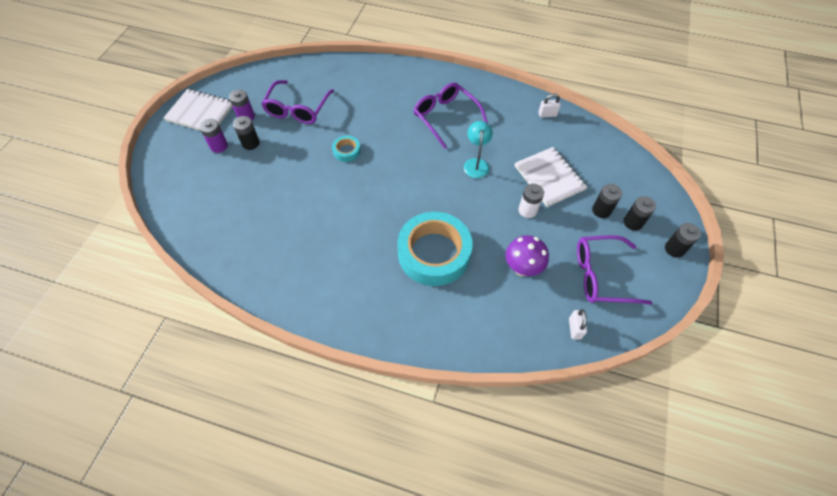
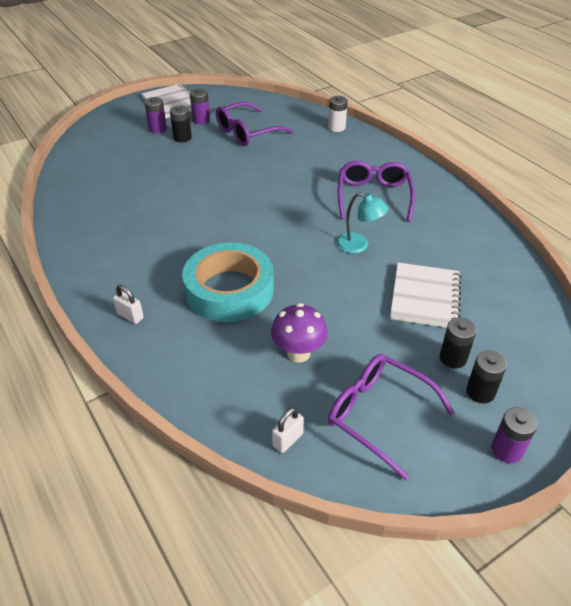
camera: 40 degrees right, 15 degrees down
(346, 151) = (250, 178): turquoise tape -> none
(476, 163) = (359, 245): turquoise lamp -> turquoise lamp turned 75 degrees clockwise
(527, 210) = (365, 310): white battery -> white battery (336, 127)
(547, 114) = (490, 245): white padlock -> white padlock (130, 316)
(674, 249) = (507, 450): black battery -> purple battery

